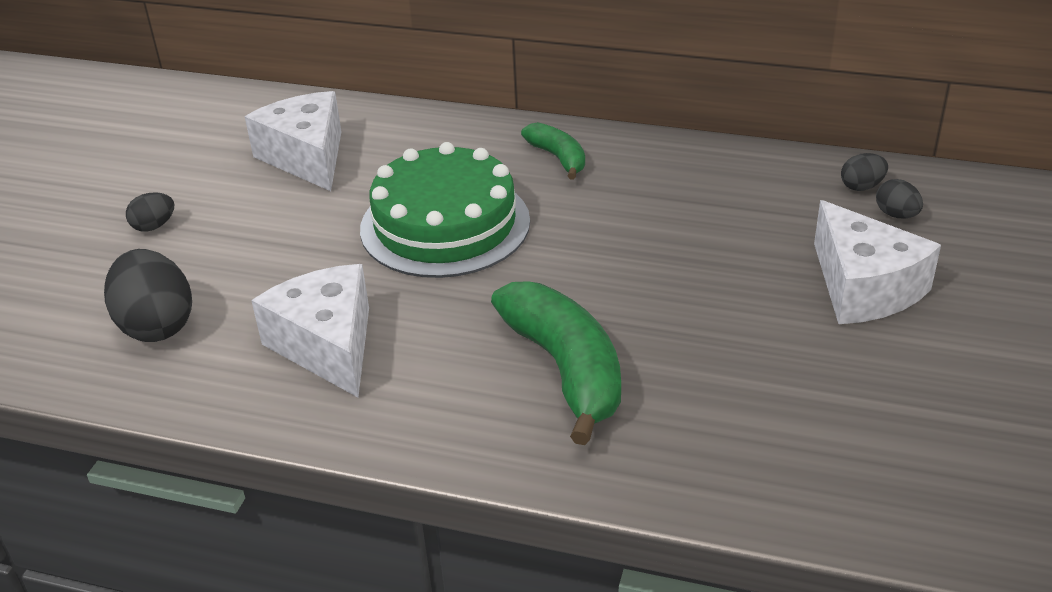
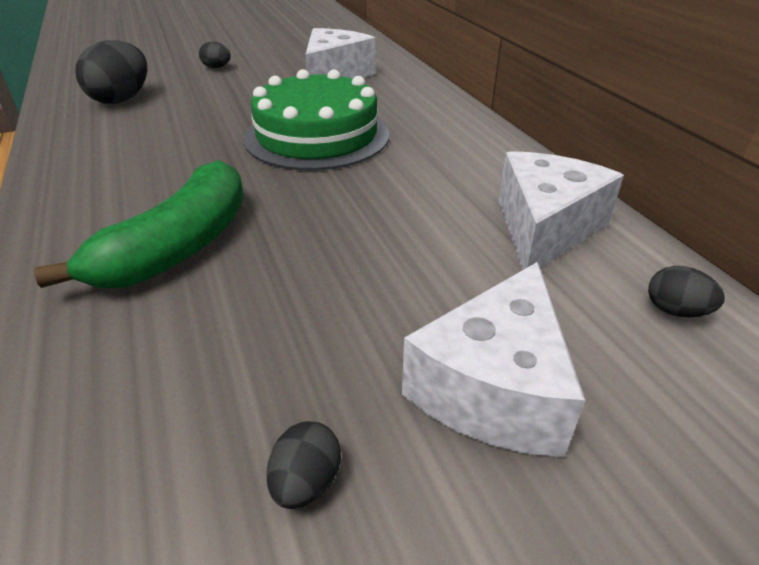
camera: 50 degrees right, 0 degrees up
(327, 345) = (138, 149): white cheese -> white cheese (544, 229)
(558, 158) = (457, 143): green banana -> none
(896, 215) = (668, 360): black egg -> black egg (306, 483)

